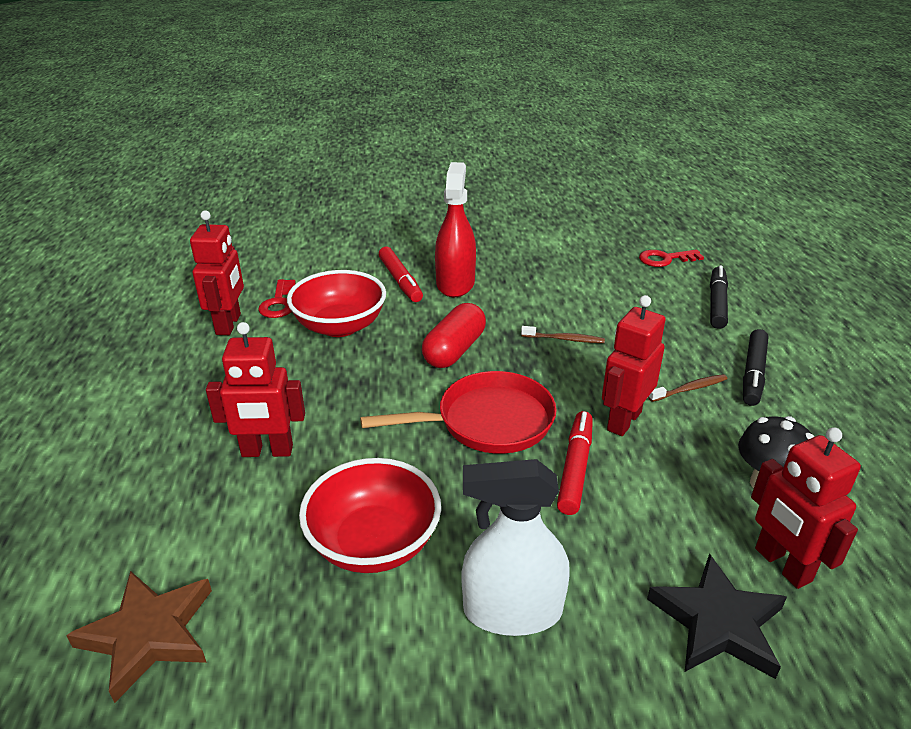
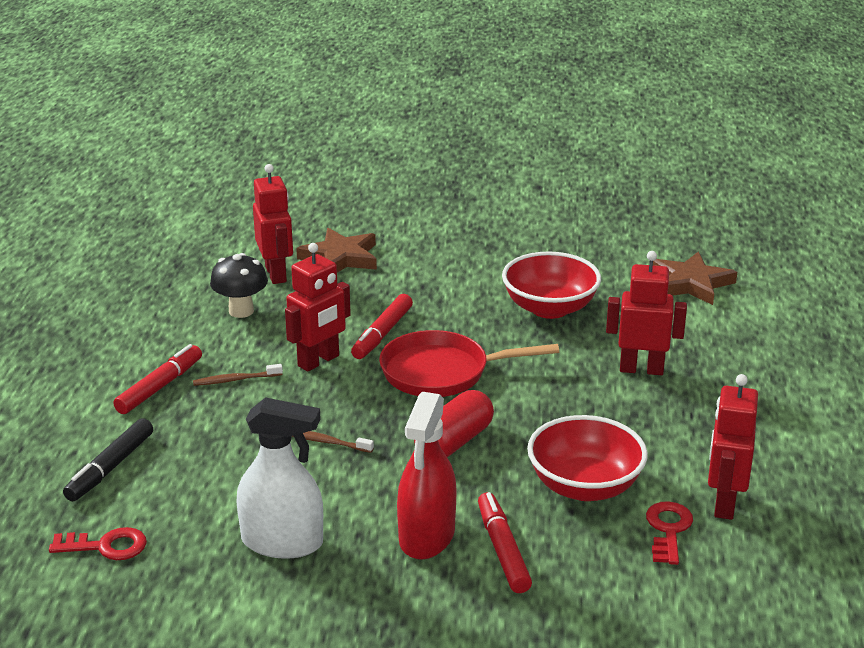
camera: 170 degrees left, 5 degrees down
(512, 611) = (463, 272): white spray bottle -> white spray bottle (282, 542)
(718, 622) = (340, 257): black star -> brown star
(753, 374) = (160, 387): black marker -> red marker

